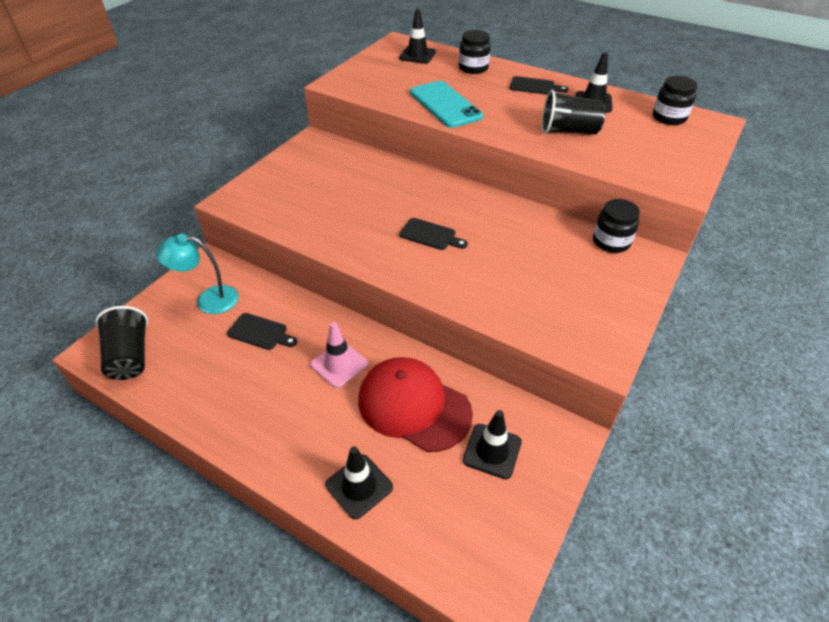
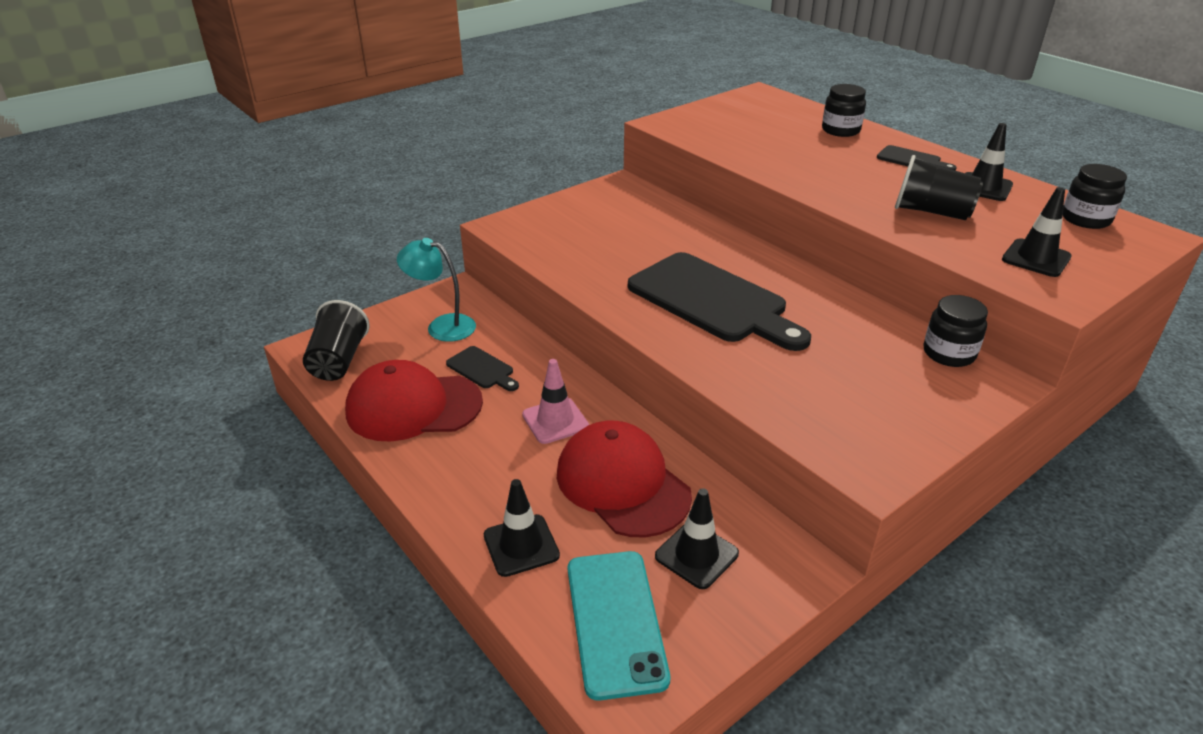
camera: 20 degrees right, 10 degrees down
(216, 384) = (413, 407): none -> red cap
(417, 55) = (776, 109): black traffic cone -> black traffic cone (1036, 258)
(430, 235) = (712, 301): black cutting board -> black cutting board, size x2.27
(445, 105) = (783, 162): turquoise phone -> turquoise phone (615, 622)

